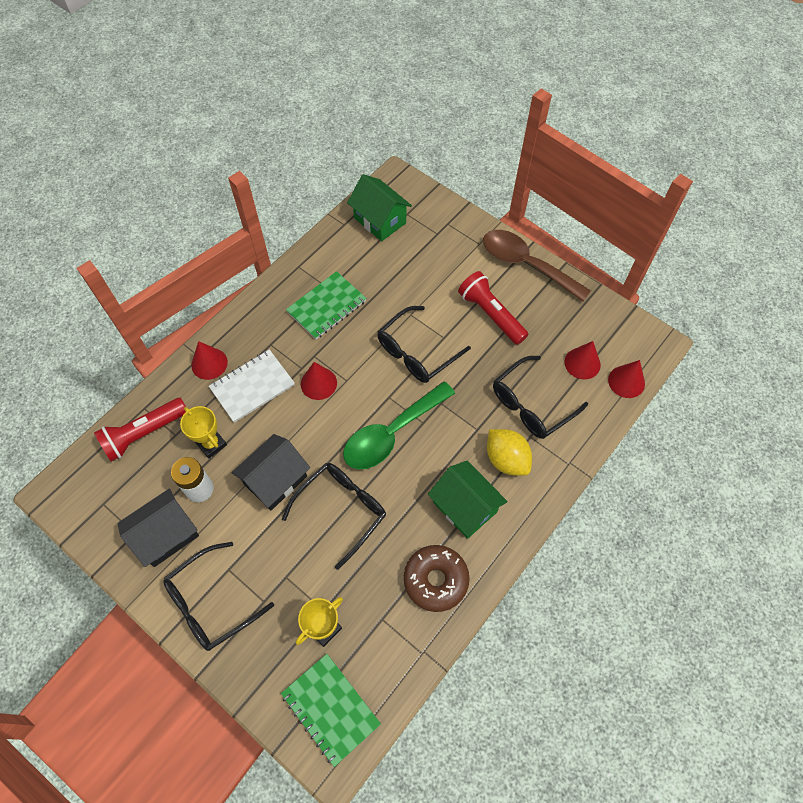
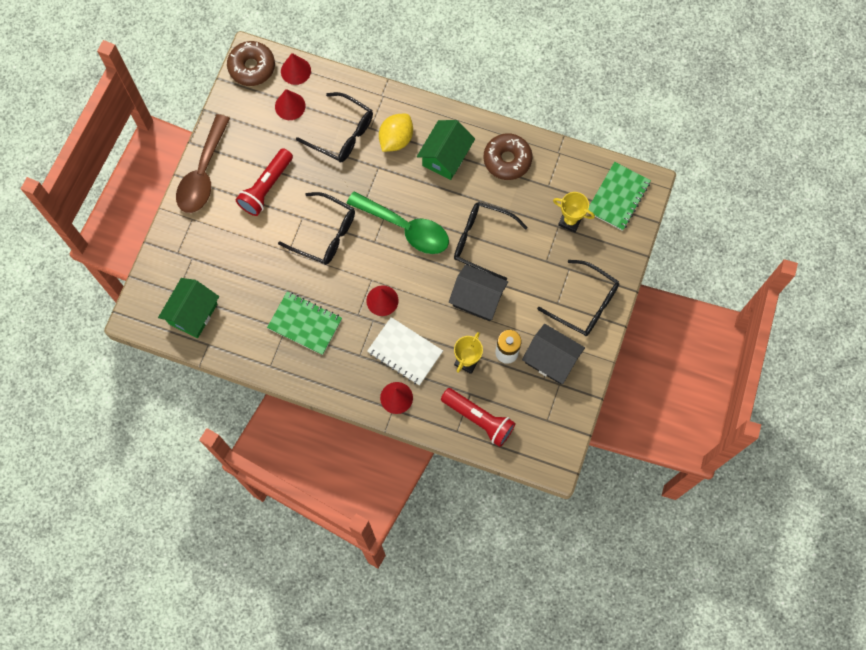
camera: 110 degrees left, 10 degrees up
(641, 340) = (252, 67): none -> brown donut

